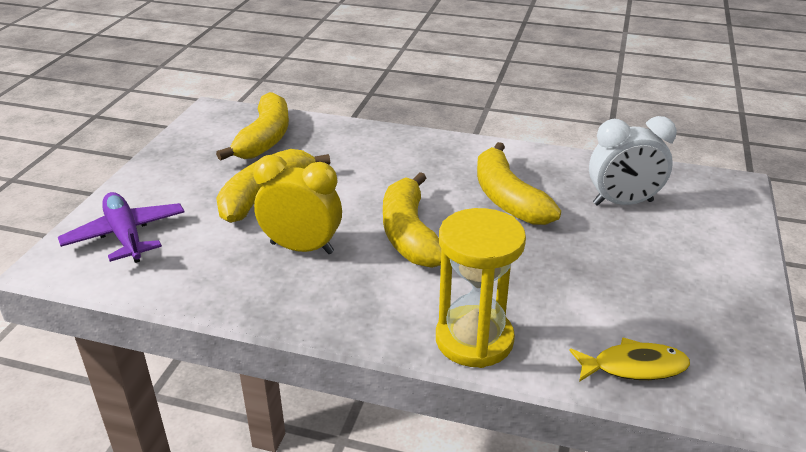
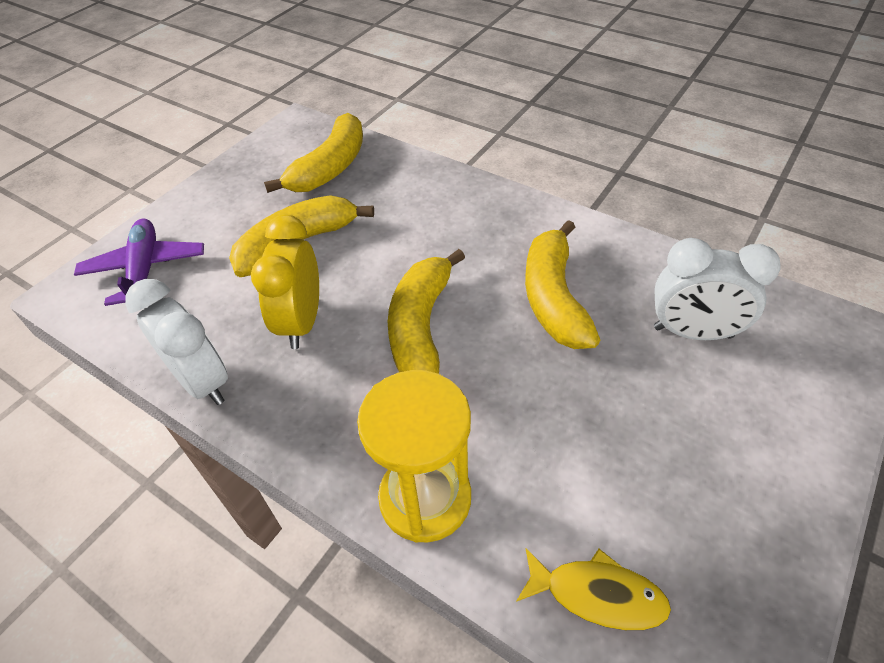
camera: 20 degrees right, 15 degrees up
(233, 303) = (203, 381): none -> white clock
(302, 248) = (301, 322): yellow clock -> yellow clock turned 120 degrees counterclockwise

